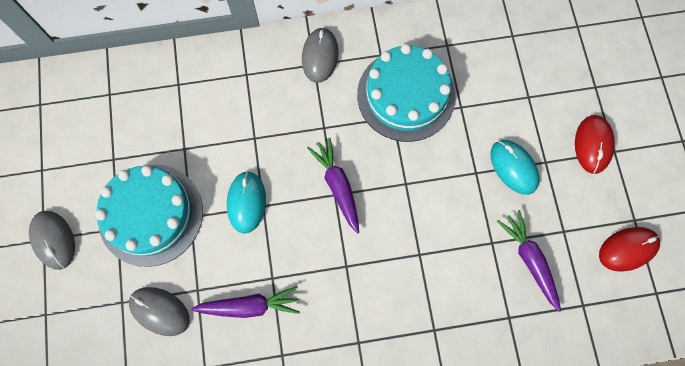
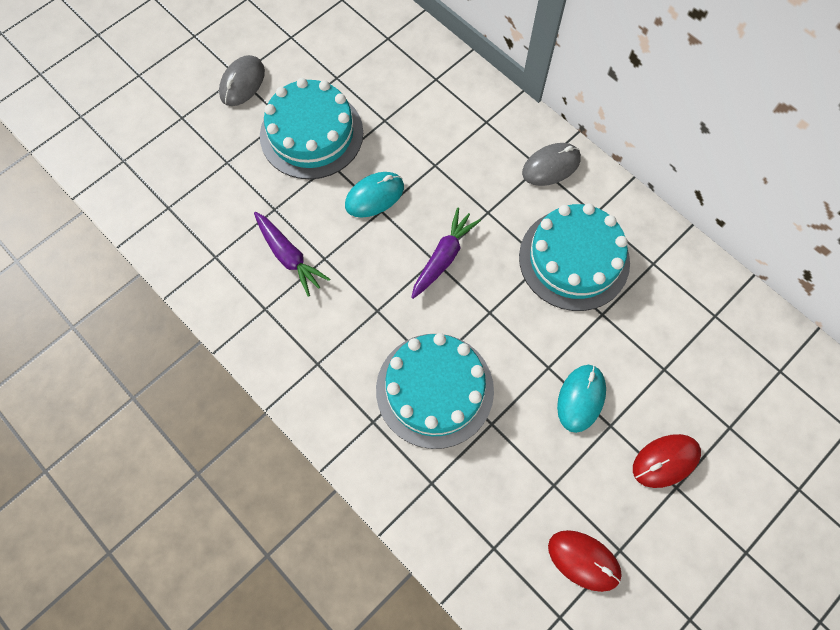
camera: 55 degrees right, 5 degrees down
(160, 311) = (238, 193): grey mouse -> none
(439, 266) = (434, 390): none -> turquoise cake
(529, 260) = (500, 469): purple carrot -> none

